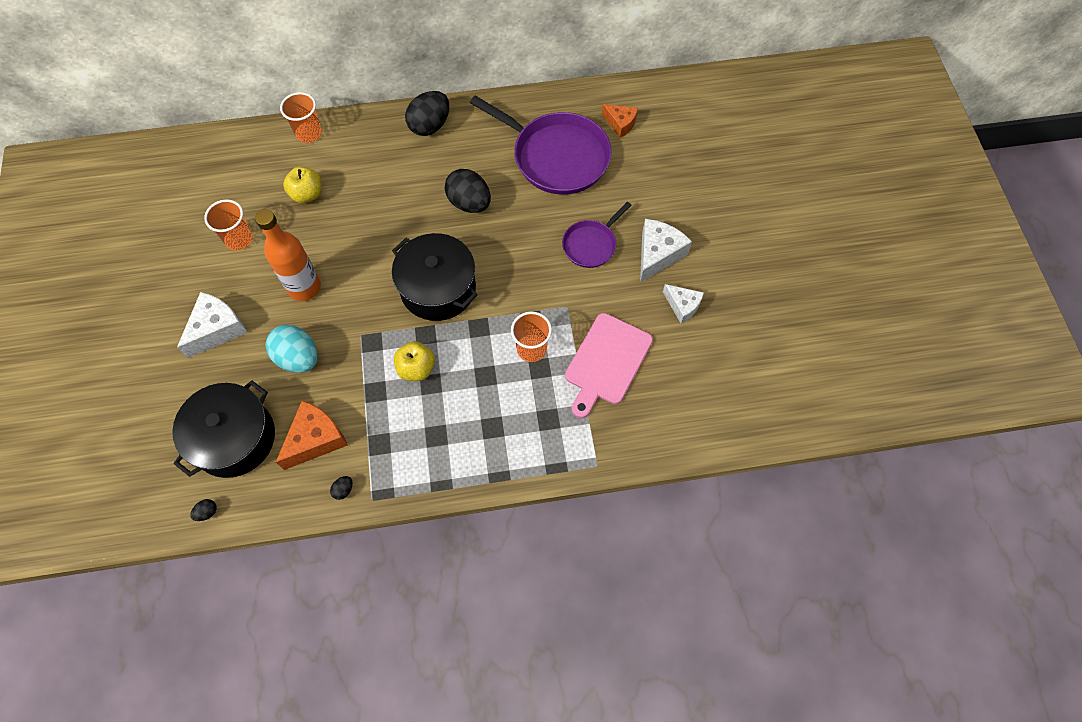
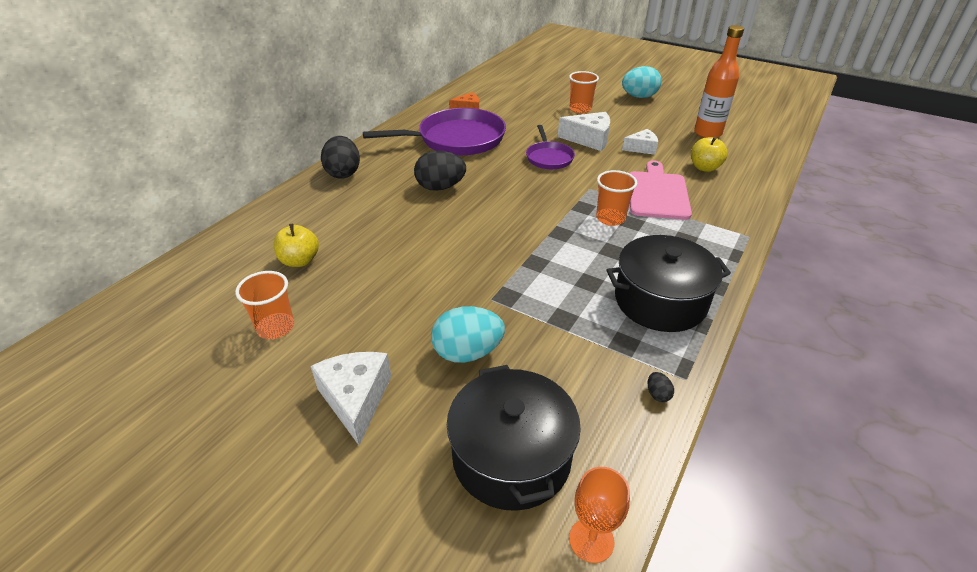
camera: 50 degrees left, 25 degrees down
(207, 512) = (591, 540): black egg -> orange goblet
(304, 288) = (394, 310): orange bottle -> orange bottle (707, 133)
(309, 133) = (241, 231): orange cup -> orange cup (580, 109)
(316, 439) = (577, 386): orange cheese -> none
(416, 368) = (565, 283): yellow apple -> yellow apple (704, 167)
(438, 288) = (498, 236): black pot -> black pot (660, 301)
(606, 362) = (657, 193): pink cutting board -> pink cutting board turned 150 degrees counterclockwise
(657, 254) = (589, 139): white cheese -> white cheese turned 120 degrees clockwise
(802, 241) = (639, 97): none -> turquoise egg

